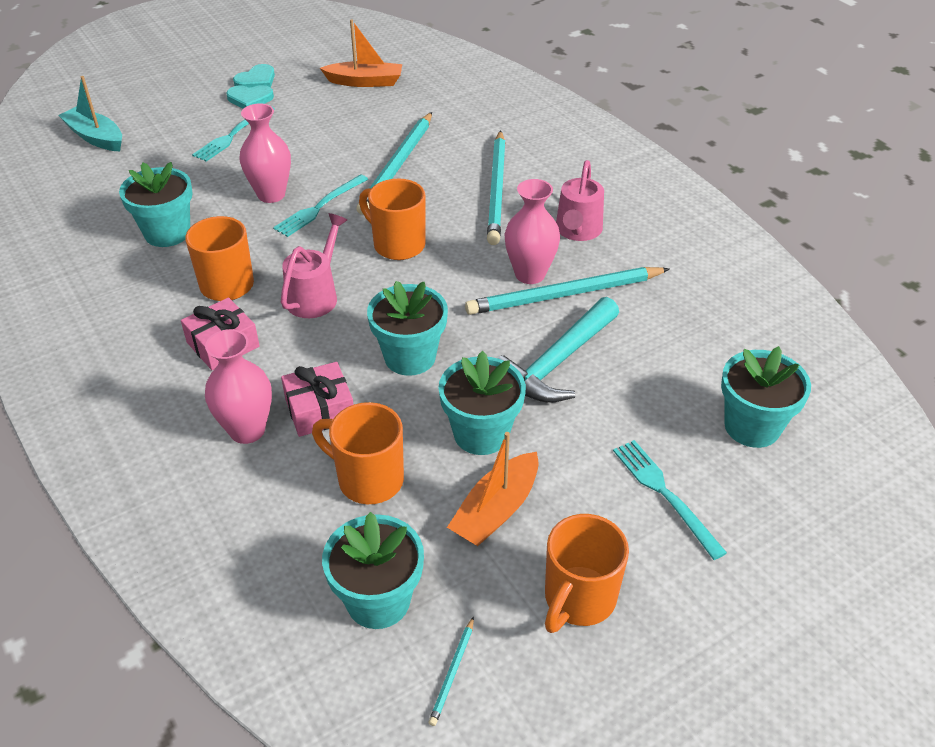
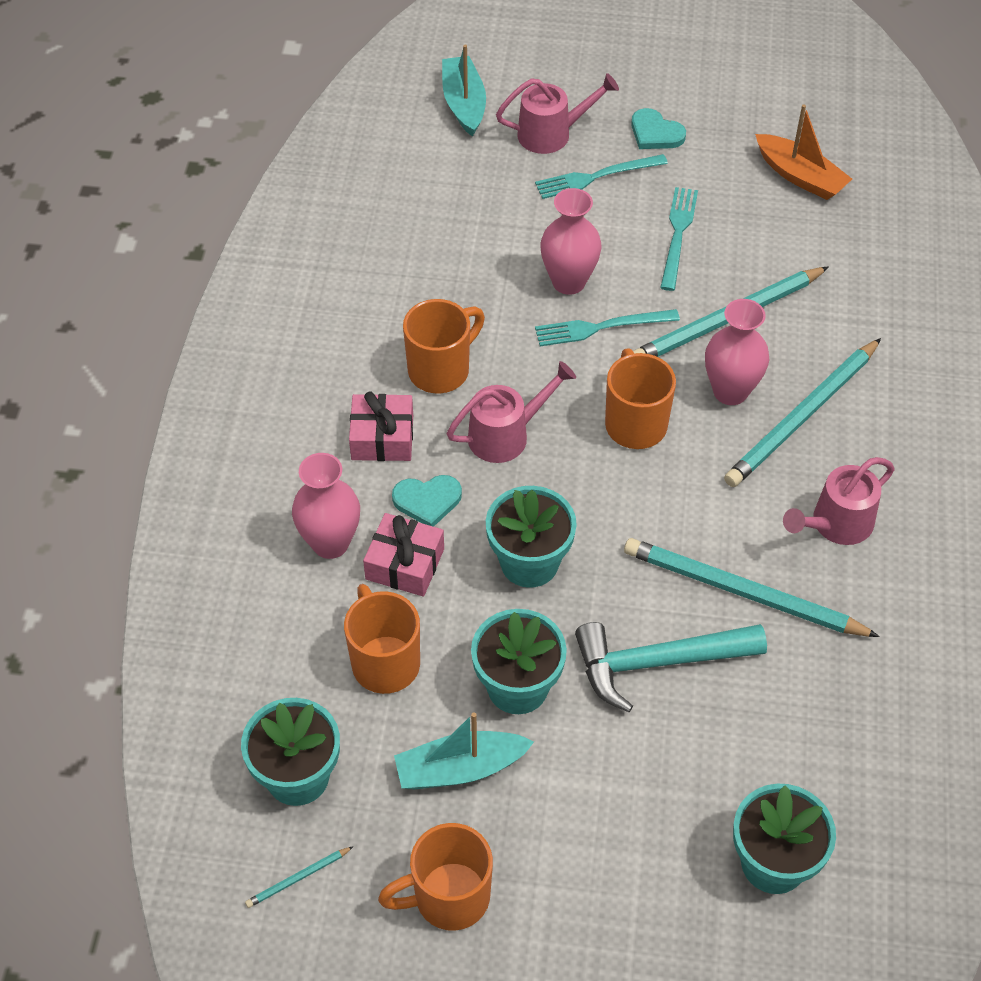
camera: 40 degrees right, 10 degrees up
(167, 233) = (435, 272): turquoise flower pot -> none
(178, 127) = (552, 133): none -> pink watering can
(256, 80) = (684, 108): turquoise heart -> turquoise heart (427, 501)
(496, 510) = (460, 769): orange boat -> turquoise boat
(530, 274) = (732, 545): pink vase -> pink vase (730, 391)
(665, 494) = (618, 864): turquoise fork -> turquoise fork (678, 234)

